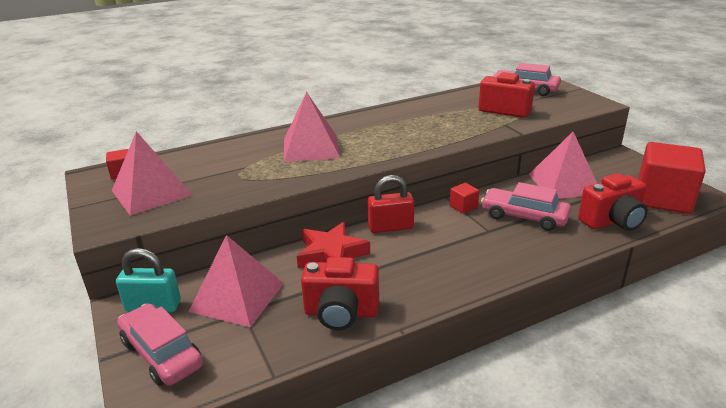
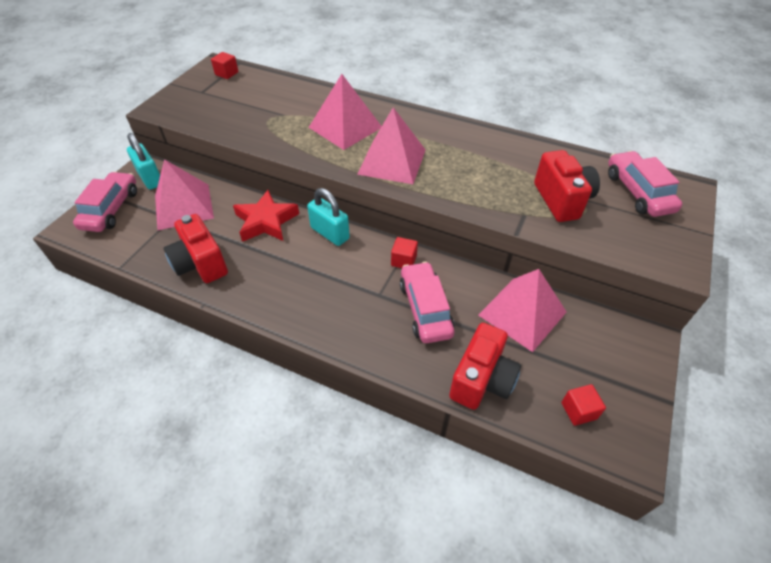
camera: 50 degrees right, 20 degrees up
(151, 192) = (212, 99): pink pyramid -> pink pyramid (392, 161)
(390, 227) = (330, 233): red padlock -> turquoise padlock
(612, 221) = (481, 380): red camera -> red camera turned 90 degrees counterclockwise
(663, 199) = (578, 410): red cube -> red cube, size x0.42

